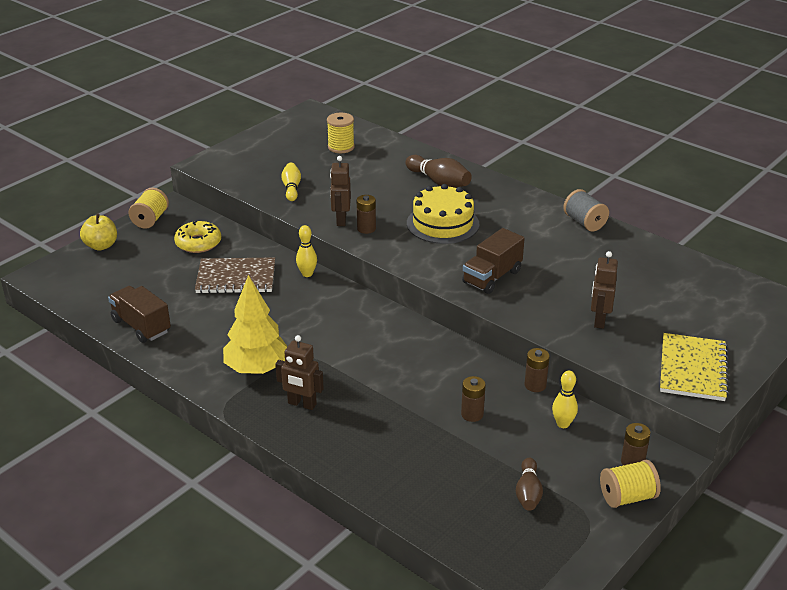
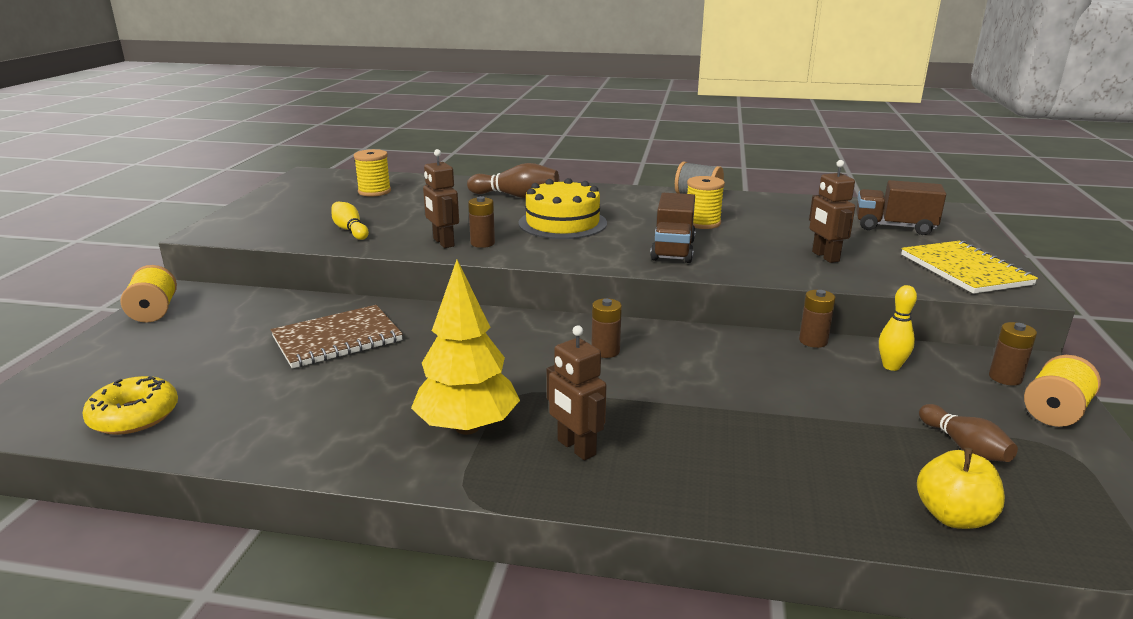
camera: 30 degrees left, 10 degrees down
(101, 246) = (90, 355): yellow apple -> yellow apple (953, 516)
(141, 326) = (233, 430): brown truck -> brown truck (894, 227)
(198, 243) = (249, 318): yellow donut -> yellow donut (134, 416)
(302, 404) = (576, 448): brown robot -> brown robot turned 60 degrees clockwise
(307, 274) = (431, 313): yellow bowling pin -> none
(472, 414) = (791, 388): brown battery -> brown battery (605, 351)
(549, 255) = (702, 223): none -> yellow spool

